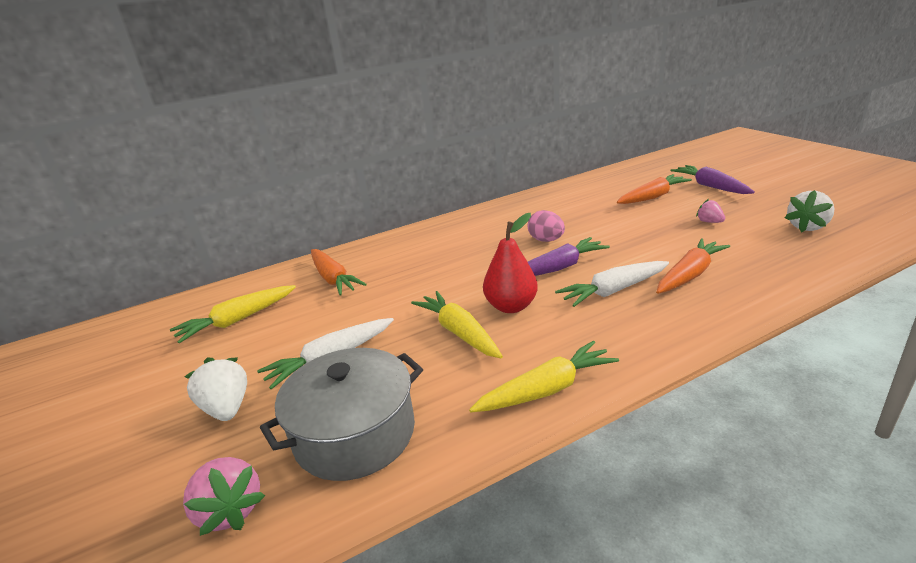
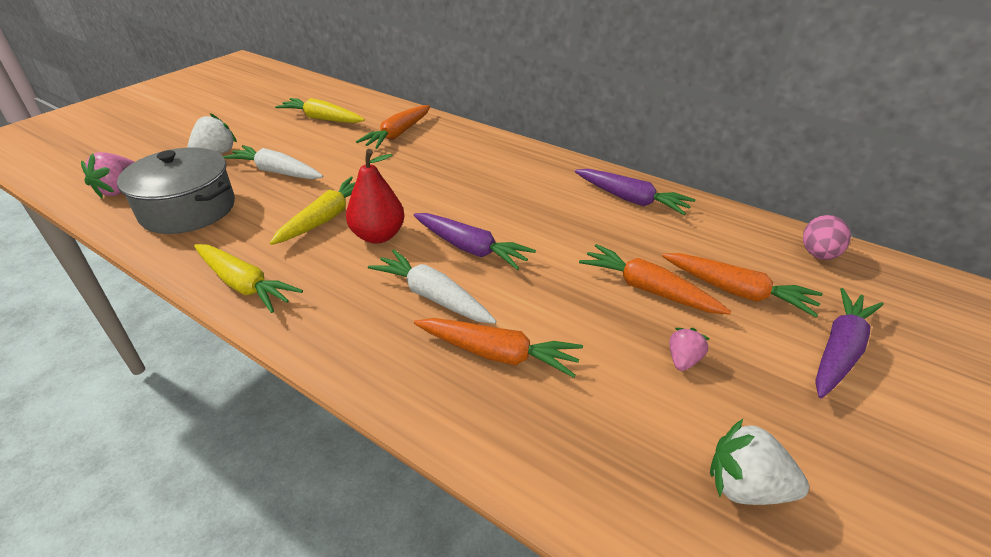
camera: 60 degrees right, 10 degrees up
(536, 205) = (631, 199): none -> purple carrot
(546, 240) = (535, 227): pink egg -> pink egg (818, 255)
(640, 218) = (648, 289): none -> orange carrot

